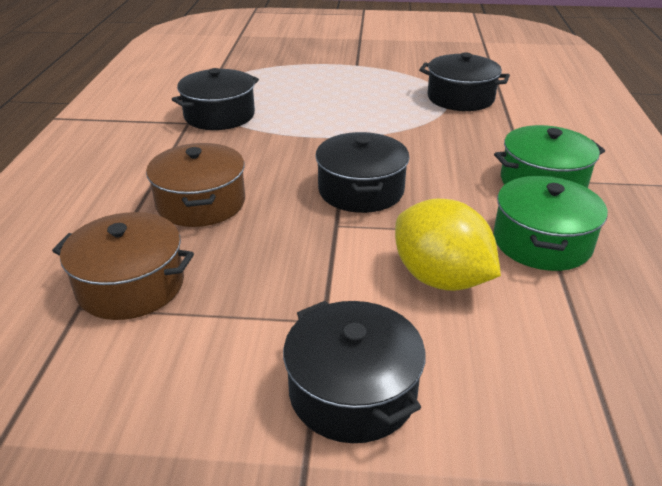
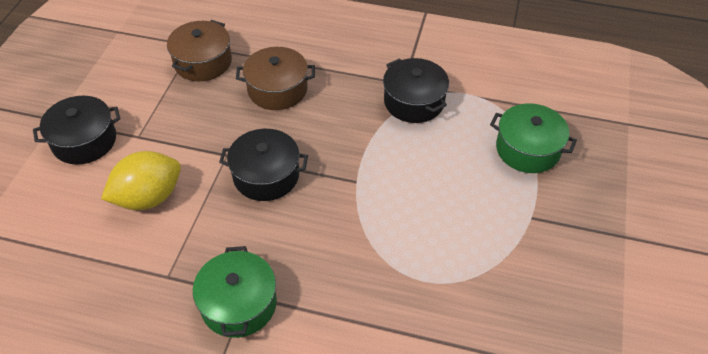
camera: 100 degrees right, 15 degrees up
(460, 98) = (426, 294): black pot -> none
(542, 242) = (160, 269): green pot -> green pot (527, 149)

